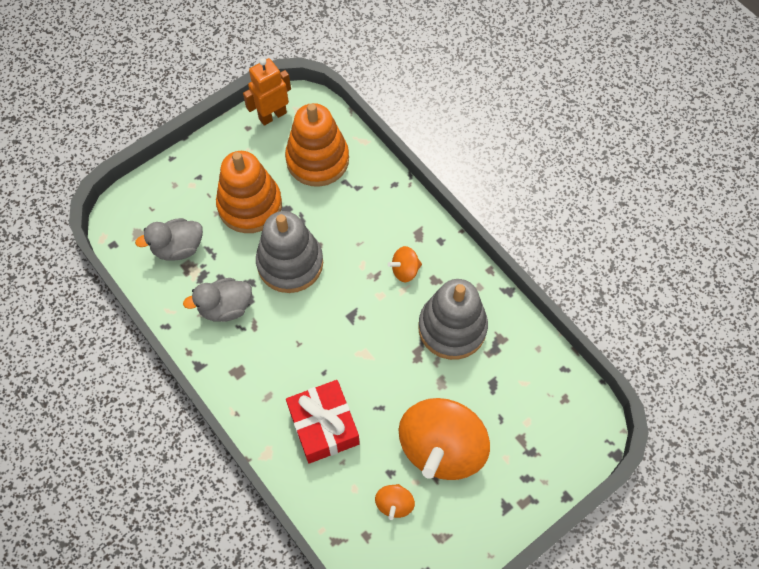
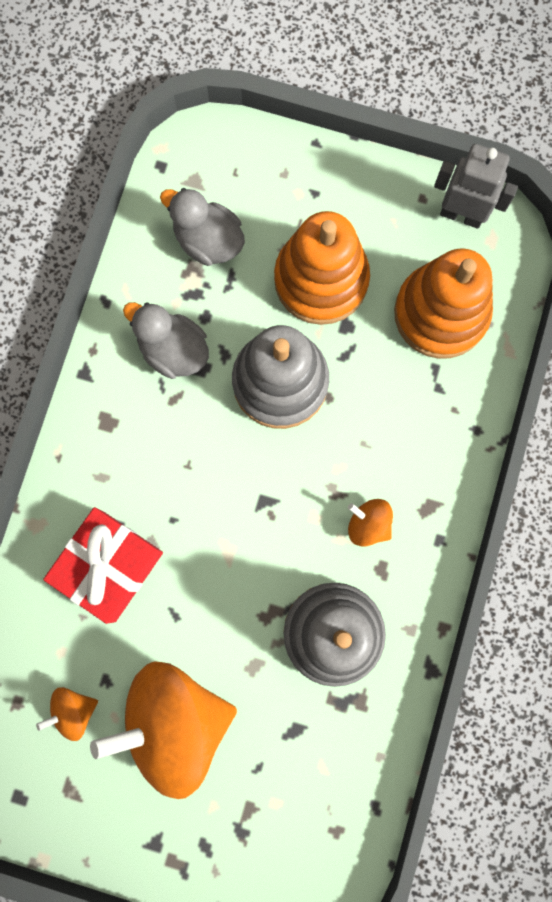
camera: 55 degrees right, 15 degrees up
(272, 115) = (461, 214): orange robot -> grey robot

